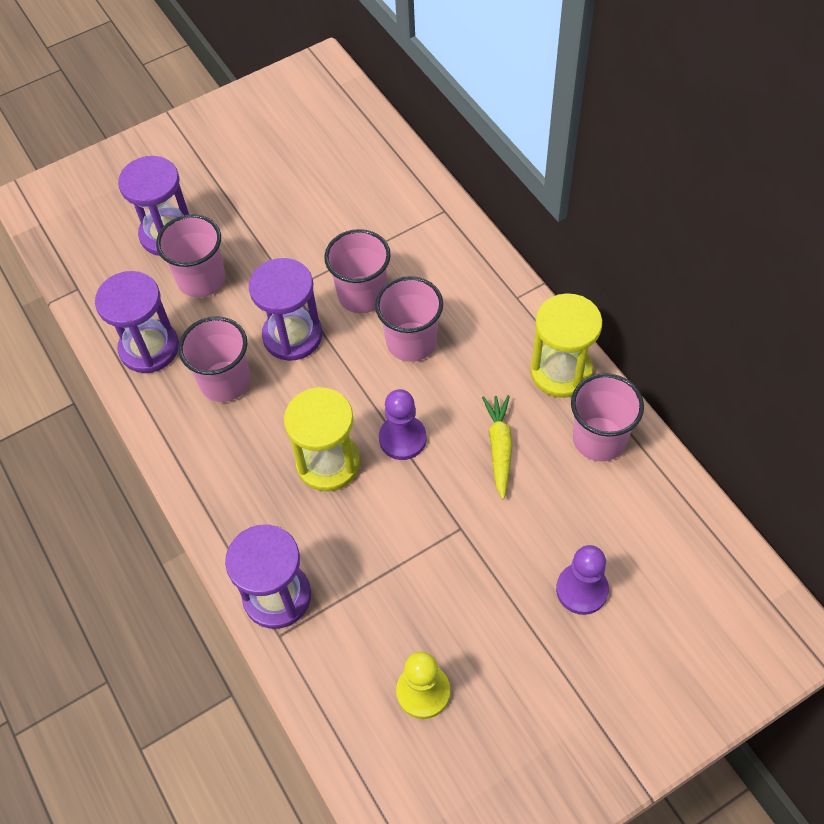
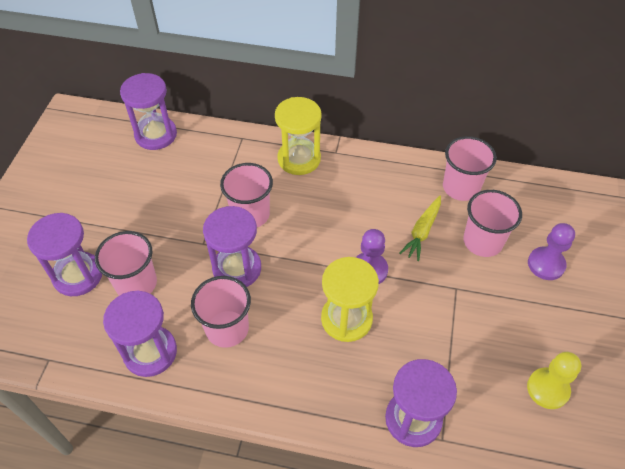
camera: 50 degrees left, 5 degrees down
(370, 147) = (156, 135): none -> purple hourglass
(411, 342) = (309, 217): pink cup -> pink cup (482, 241)
(499, 448) = (422, 231): yellow carrot -> yellow carrot turned 105 degrees counterclockwise
(561, 372) = (403, 171): yellow hourglass -> yellow hourglass (299, 159)

